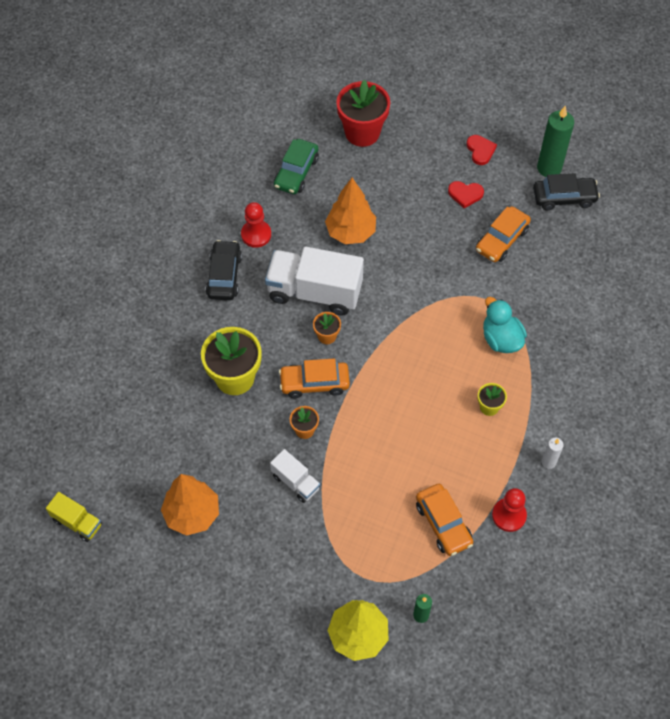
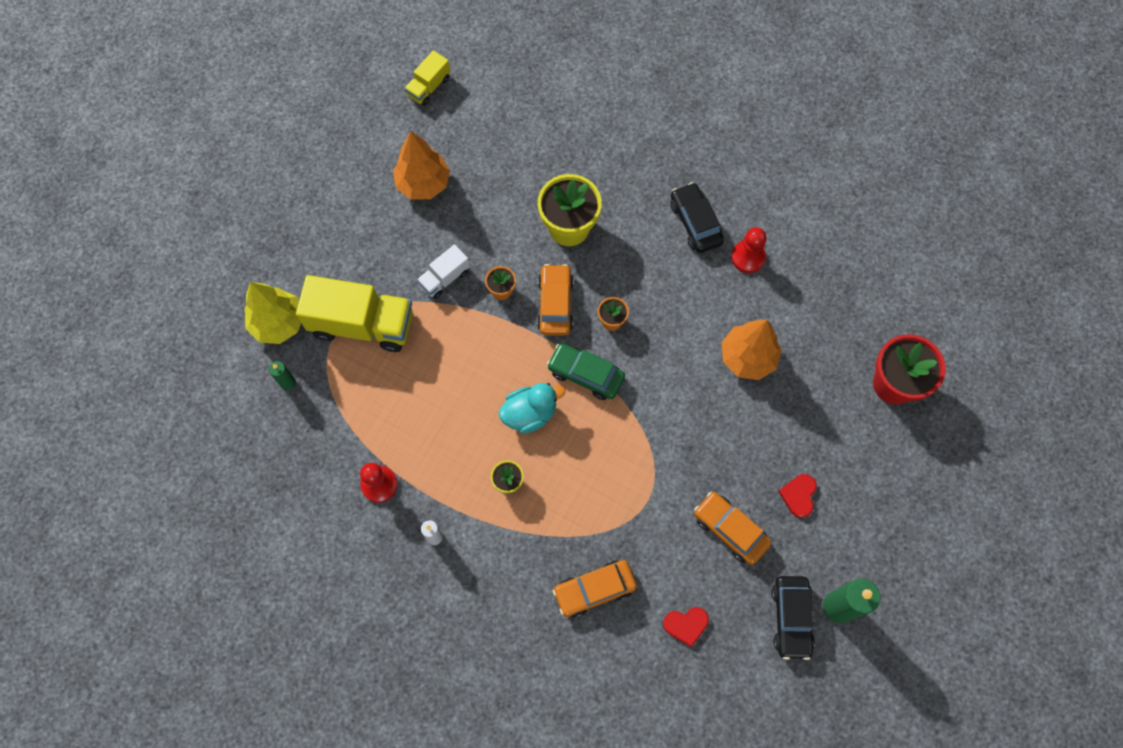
camera: 95 degrees right, 10 degrees up
(224, 276) = (695, 222): black car -> black car turned 120 degrees counterclockwise
(296, 172) = (834, 305): green car -> green car (585, 374)
(314, 292) = (668, 313): white truck -> none
(351, 553) = (362, 324): none -> yellow truck
(443, 523) = (380, 416): orange car -> orange car (594, 590)
(480, 150) = (866, 523): red heart -> red heart (686, 625)
(501, 339) = (593, 508): turquoise duck -> turquoise duck (530, 413)

